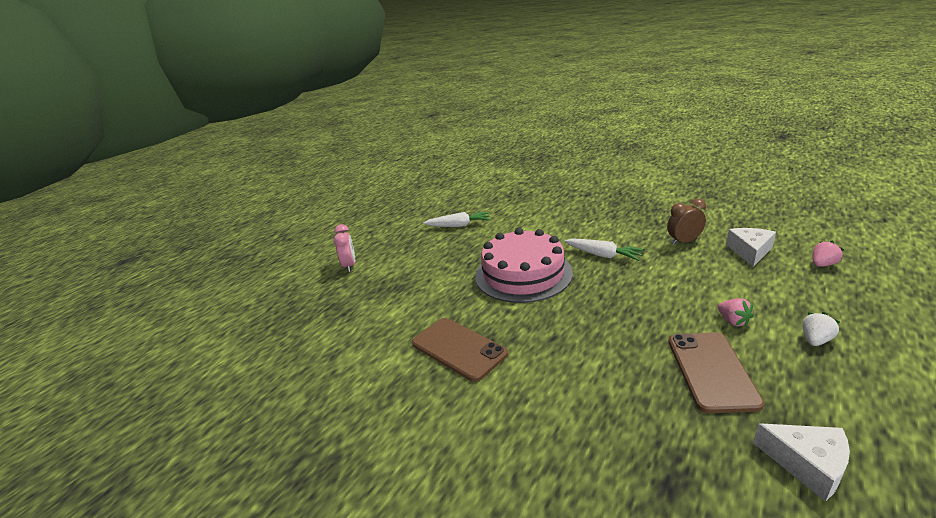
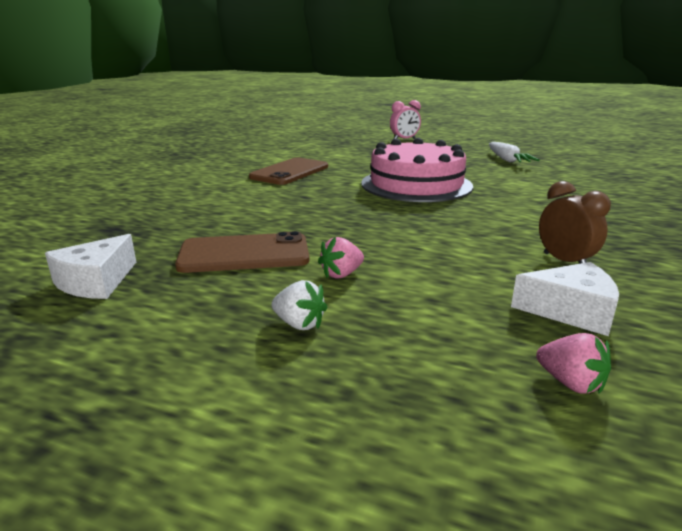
camera: 75 degrees right, 5 degrees down
(603, 255) = (481, 215): white carrot -> none

